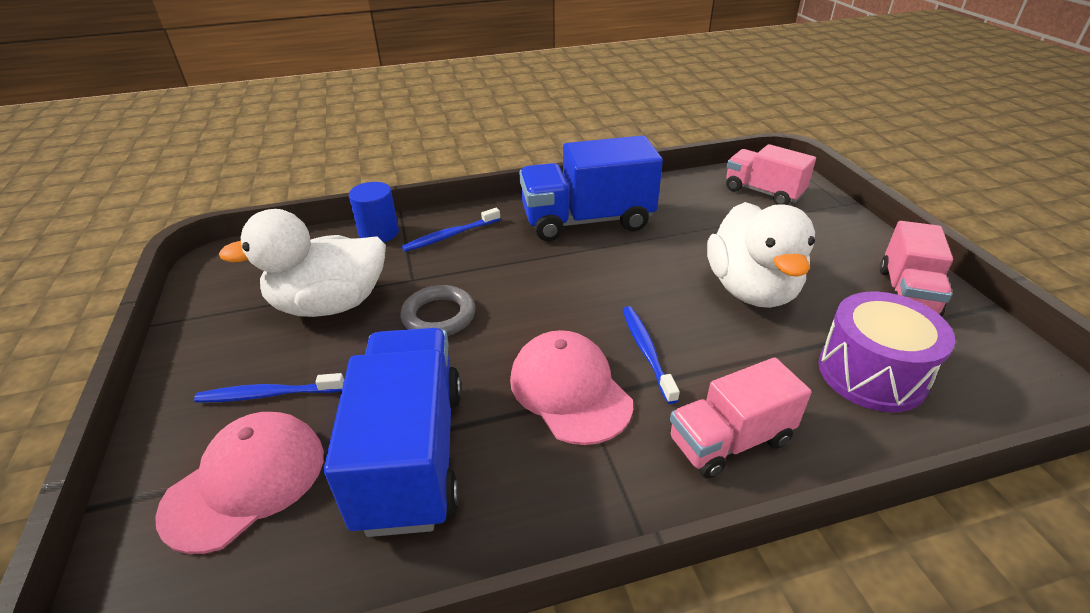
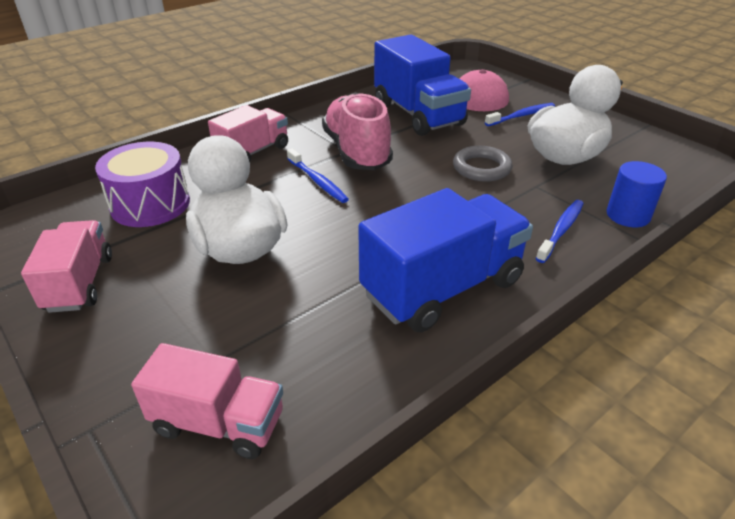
camera: 155 degrees right, 0 degrees up
(570, 390) = (357, 152): pink cap -> pink shoe

